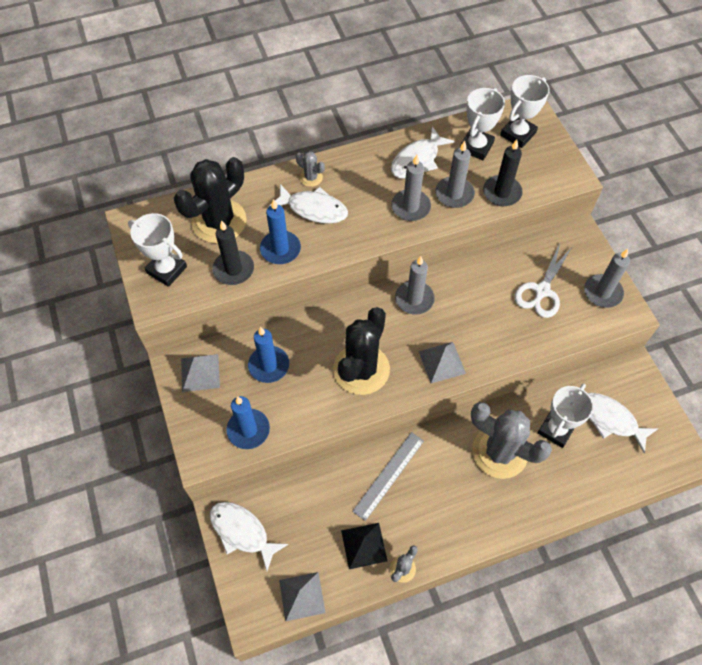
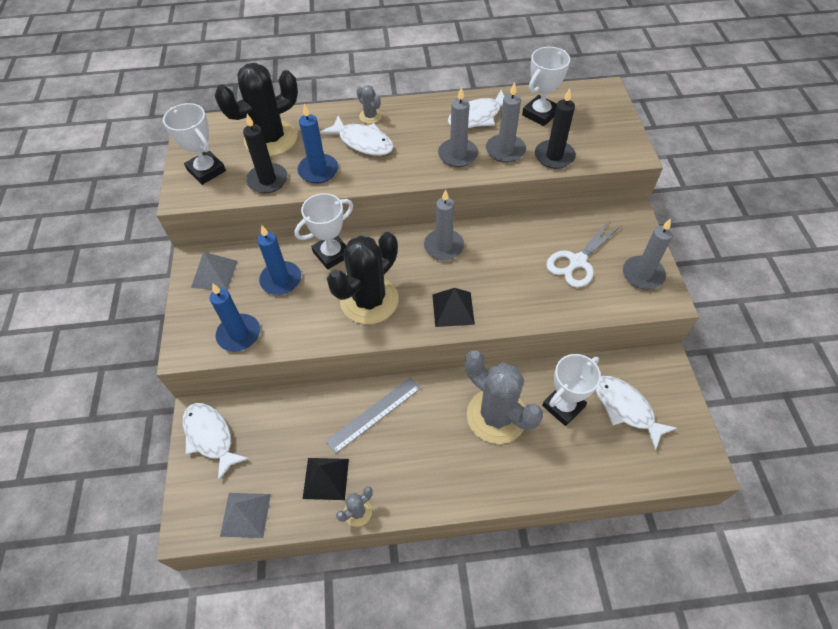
camera: 15 degrees right, 5 degrees down
(442, 362) = (453, 309): grey pyramid -> black pyramid
(518, 134) = (586, 109): white trophy -> white trophy (332, 254)

